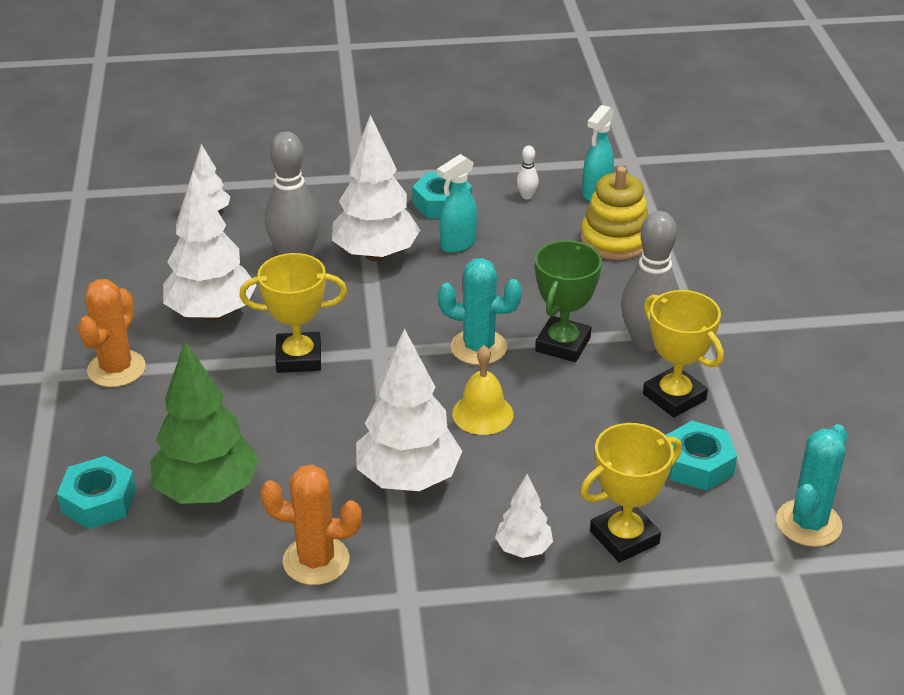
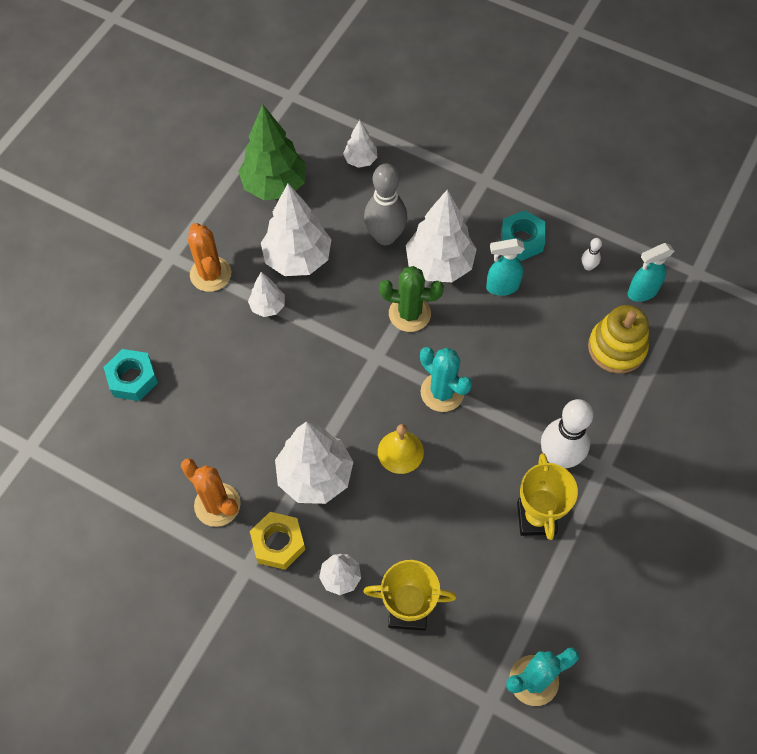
camera: 35 degrees right, 25 degrees up
(116, 369) = (210, 274): orange cactus -> orange cactus turned 75 degrees counterclockwise
(207, 491) = (195, 410): green tree -> green tree (274, 185)
(213, 366) = (268, 306): none -> white tree
(298, 358) = (323, 331): yellow trophy -> none
(382, 304) = (409, 314): none -> green cactus
(423, 557) = (278, 543): none -> yellow nut
(563, 344) = (500, 424): green trophy -> none
(646, 341) = (559, 457): grey bowling pin -> white bowling pin
(697, 464) = (503, 584): turquoise nut -> none

